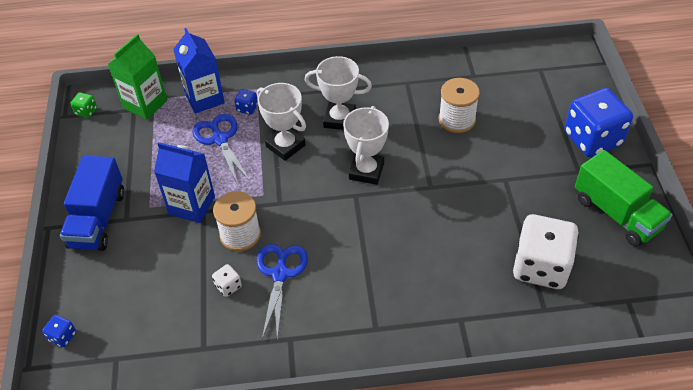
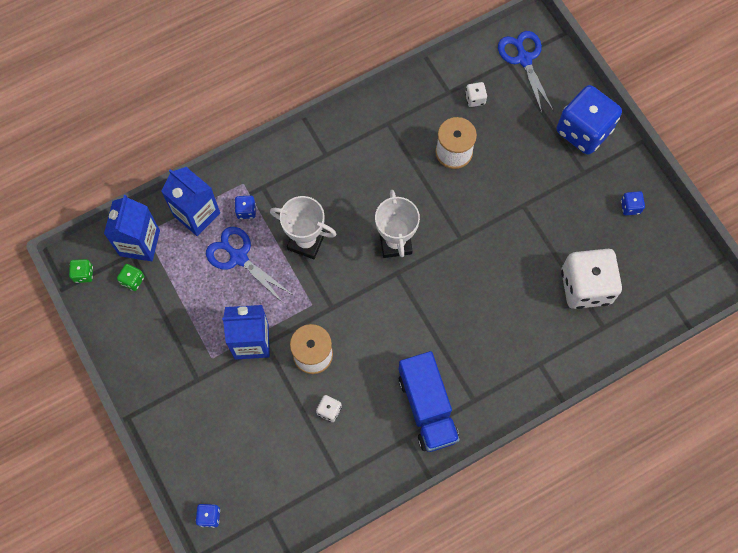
camera: 25 degrees left, 20 degrees up
(98, 219) = (170, 390): blue truck -> blue truck (427, 407)
(122, 128) = (132, 280): none -> green dice
(145, 104) = (140, 243): green carton -> blue carton
(280, 274) = (368, 380): blue scissors -> blue scissors (524, 59)
(339, 119) = (343, 191): white trophy -> none
(496, 87) = (475, 99): none -> white dice
(616, 213) = (630, 207): green truck -> blue dice

